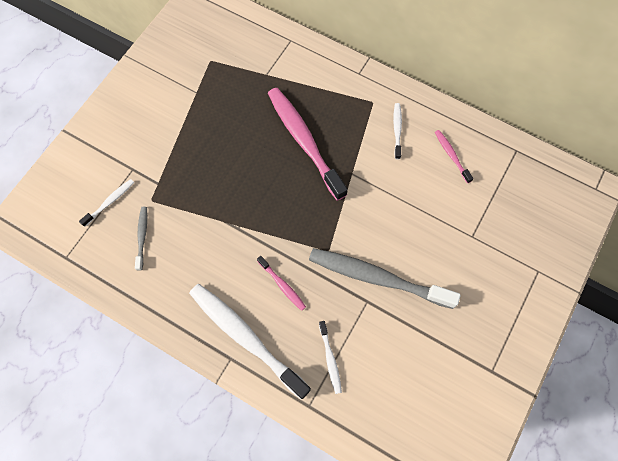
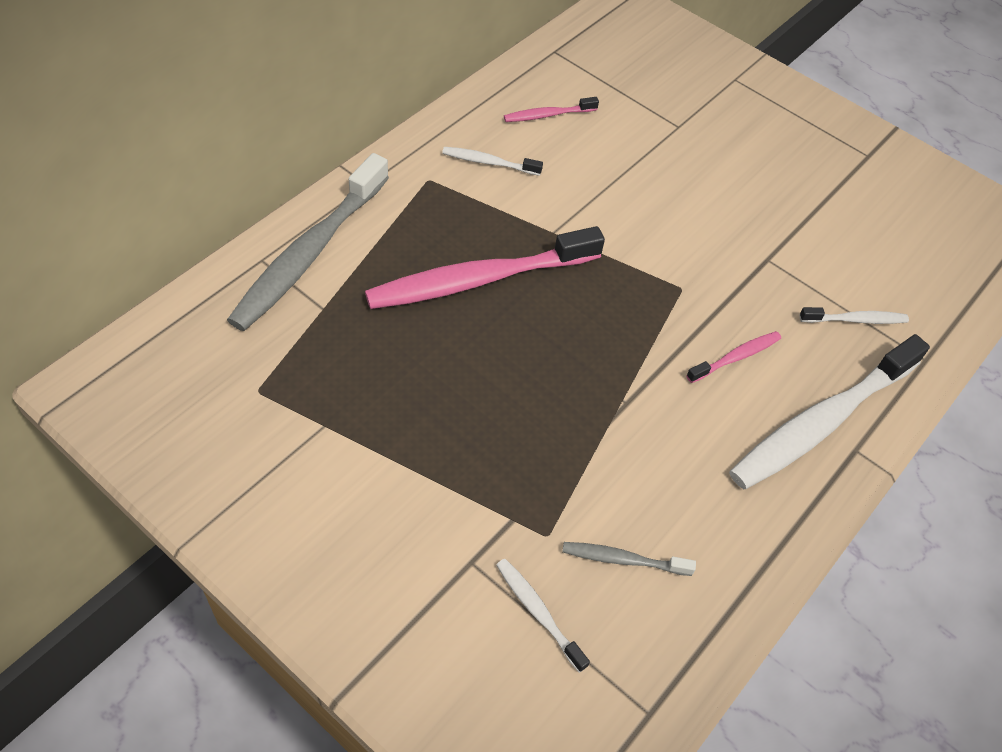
camera: 85 degrees left, 15 degrees down
(377, 277) = (732, 239): grey toothbrush -> grey toothbrush (309, 253)

